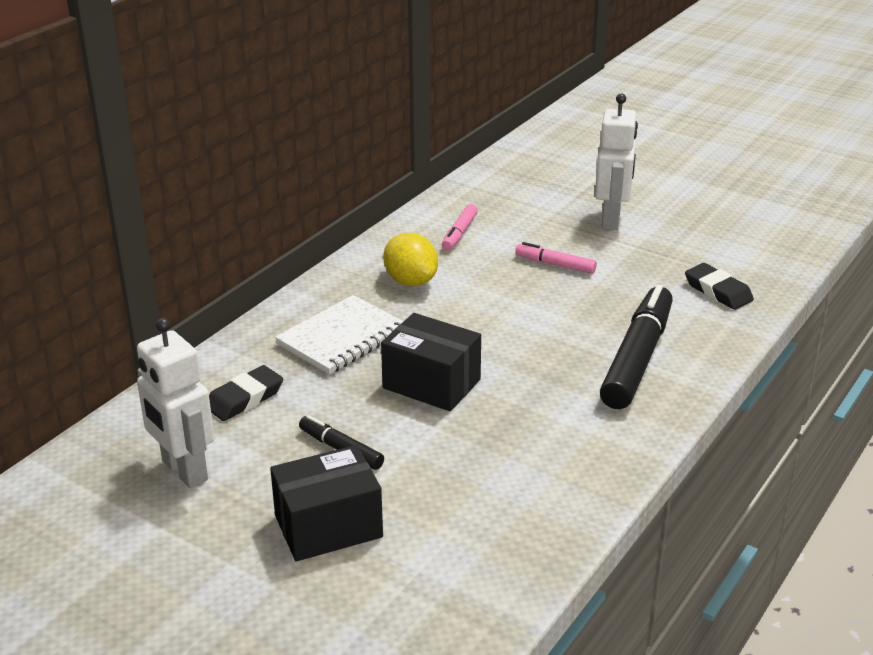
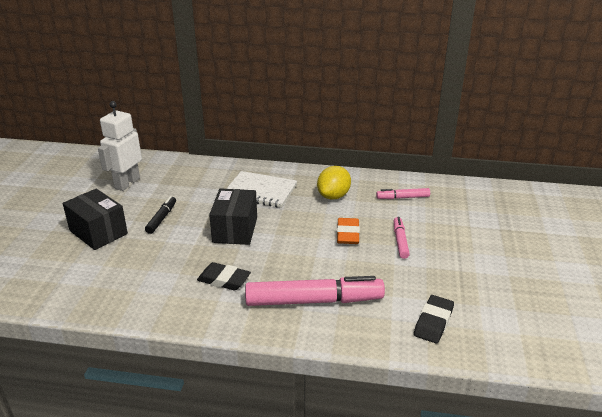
camera: 65 degrees right, 0 degrees up
(244, 398) = (190, 181): black eraser -> black eraser (224, 280)
(512, 296) = (348, 234): none -> orange eraser
(611, 220) = (484, 251): white robot -> none
(637, 358) = (314, 301): black marker -> pink marker

